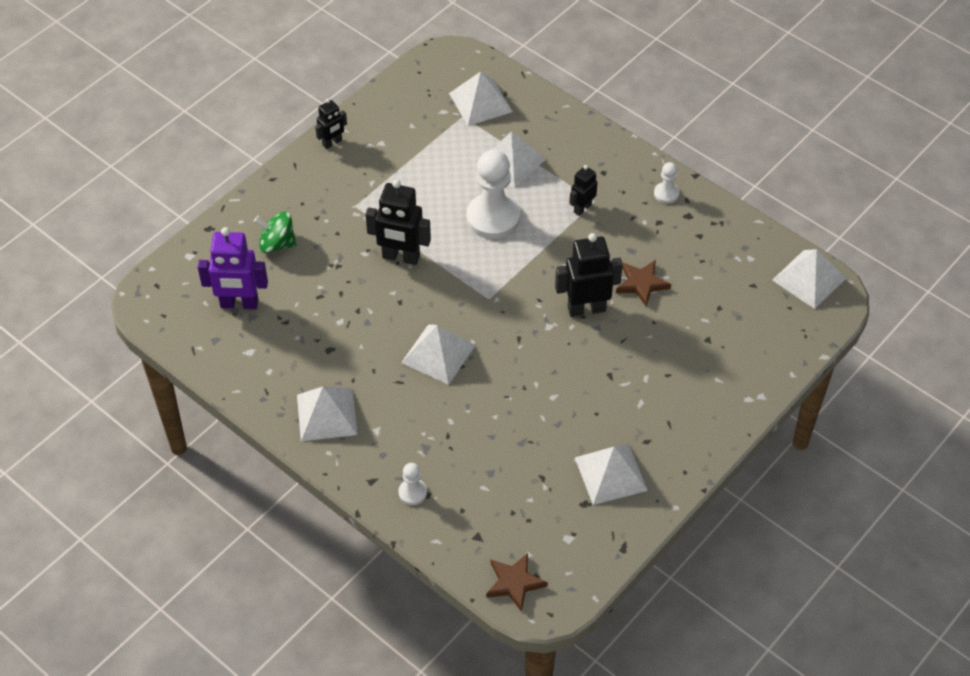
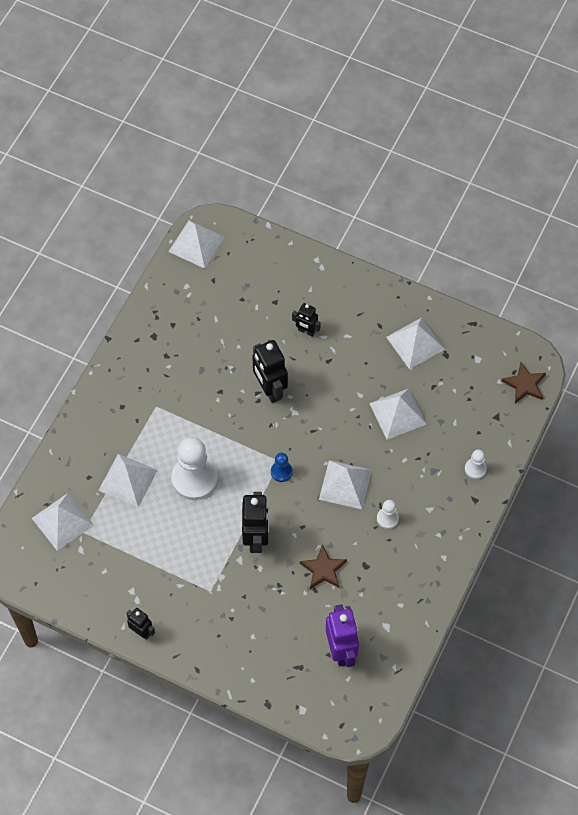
camera: 105 degrees left, 10 degrees up
(277, 244) = (269, 641): green spinning top -> none
(326, 414) = (427, 549): white pyramid -> white pyramid (397, 414)
(475, 297) = (281, 472): none -> blue pawn
(582, 208) = (166, 414): black robot -> black robot (306, 331)
(641, 283) = (233, 356): brown star -> brown star (323, 569)
(666, 193) = (134, 356): white pawn -> white pawn (387, 518)

